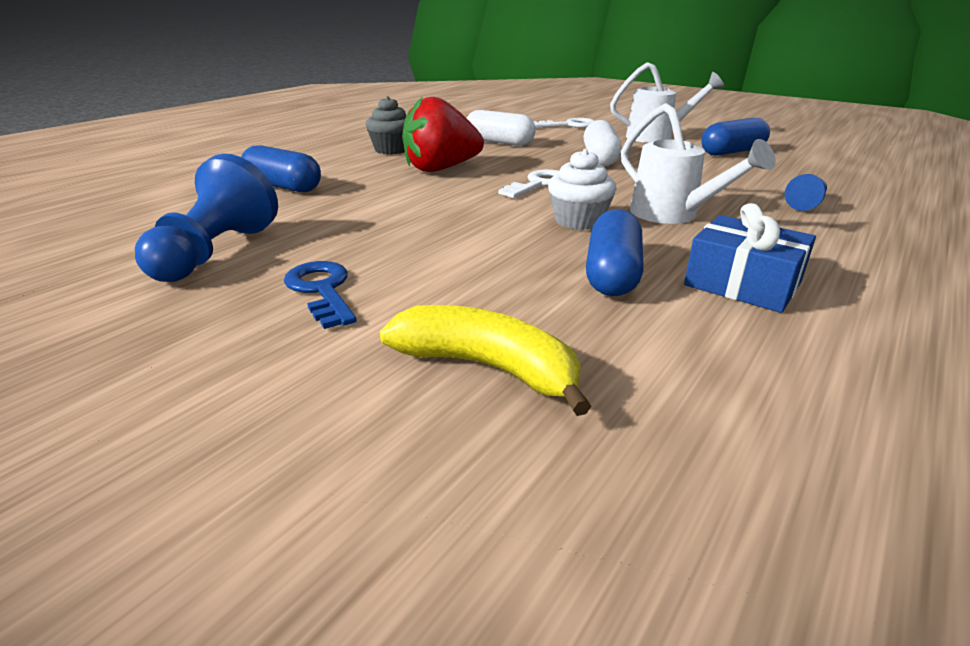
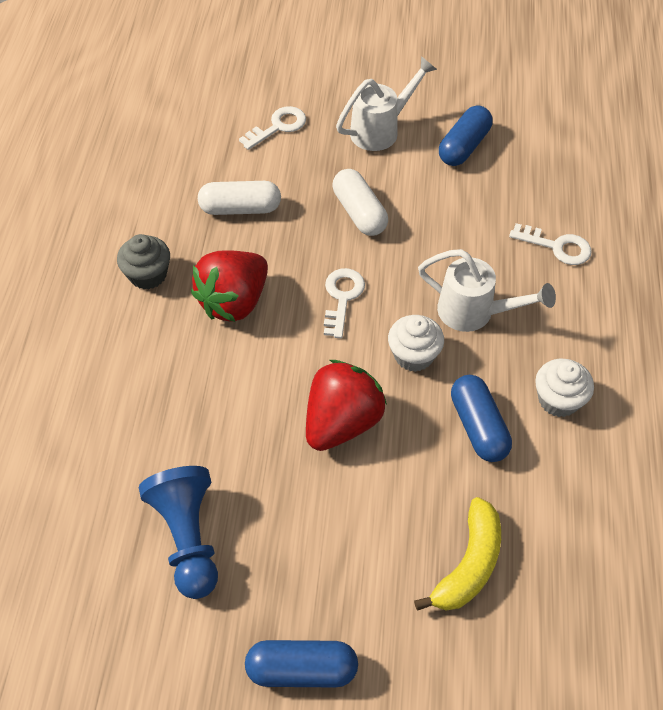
camera: 30 degrees left, 25 degrees up
(283, 186) = (123, 406): blue capsule -> blue capsule (302, 669)
(322, 290) = (313, 543): blue key -> none
(456, 235) = (342, 422): none -> red strawberry
(488, 367) = (469, 565): yellow banana -> yellow banana turned 120 degrees clockwise
(742, 283) = (558, 400): blue gift -> white cupcake
(805, 204) = (556, 246): blue pawn -> white key

